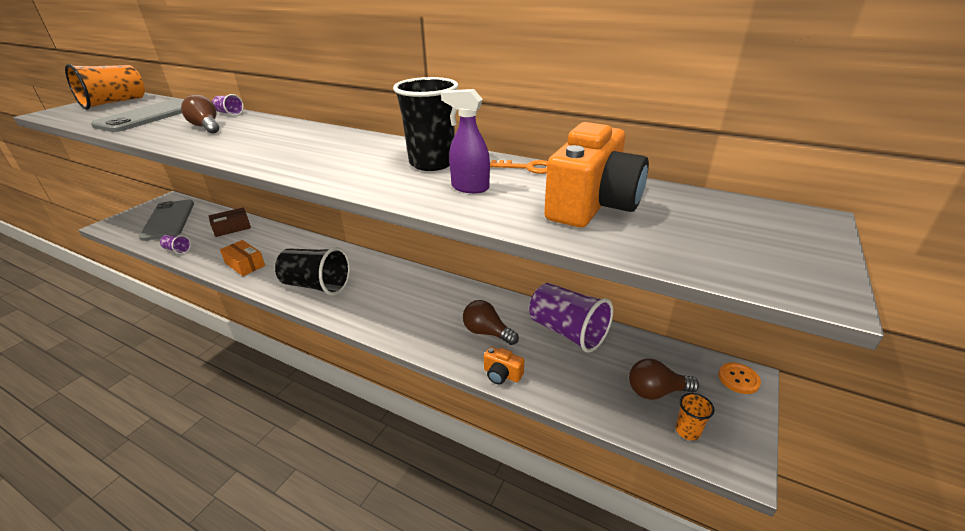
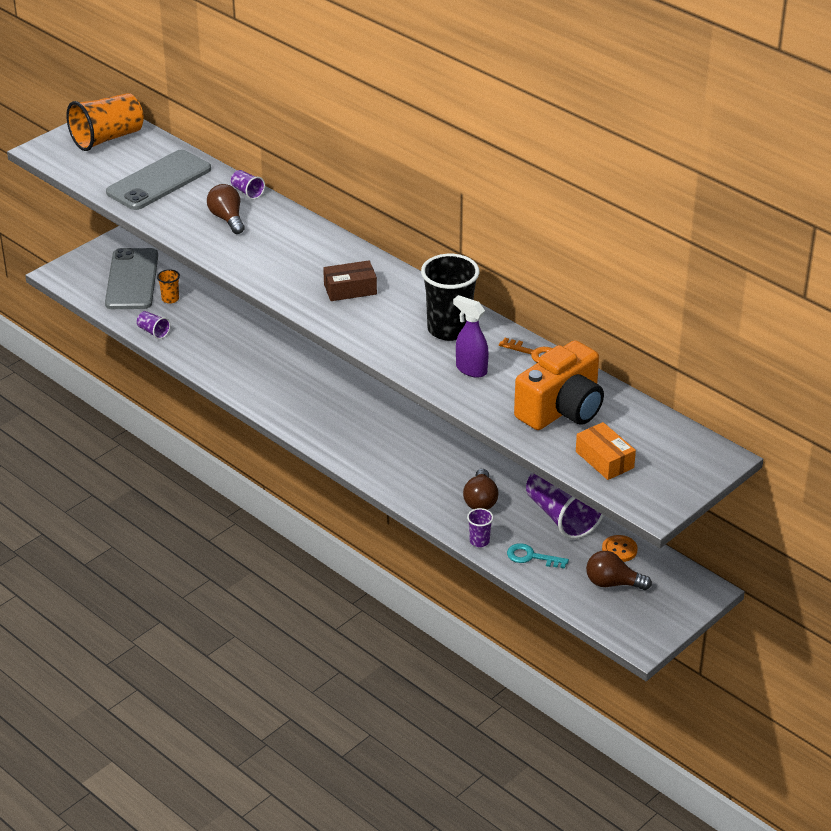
camera: 15 degrees right, 5 degrees up
(232, 228) = (213, 309): brown box -> brown box (350, 289)
(245, 264) = (233, 368): orange box -> orange box (604, 460)
(316, 285) = (314, 412): black cup -> none
(487, 332) = (480, 500): brown light bulb -> brown light bulb turned 135 degrees counterclockwise
(502, 374) = (479, 541): orange camera -> purple cup
(561, 380) = (531, 557): none -> turquoise key
(687, 431) = (617, 616): orange cup -> orange cup (170, 299)
(738, 379) = (697, 590): orange button -> orange button (619, 550)

